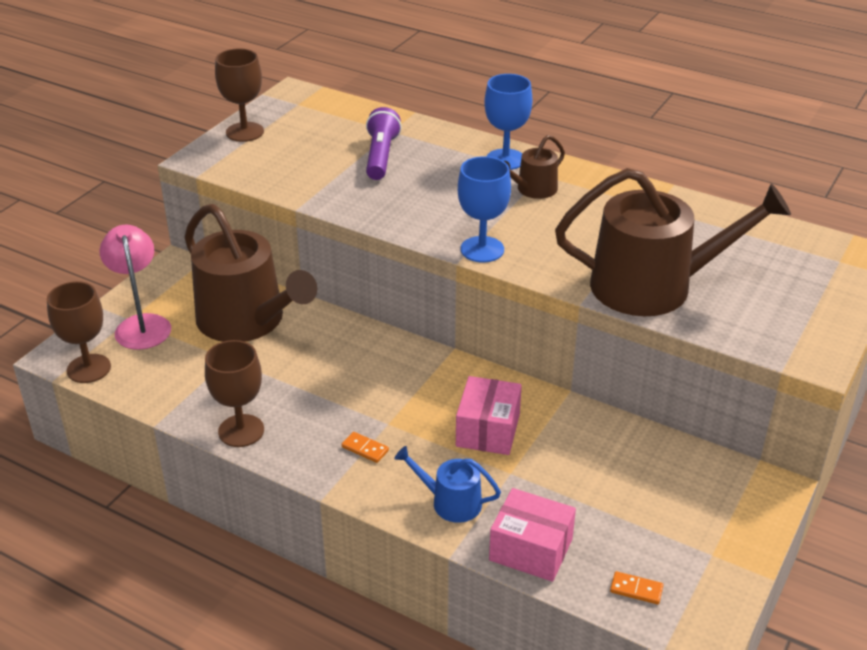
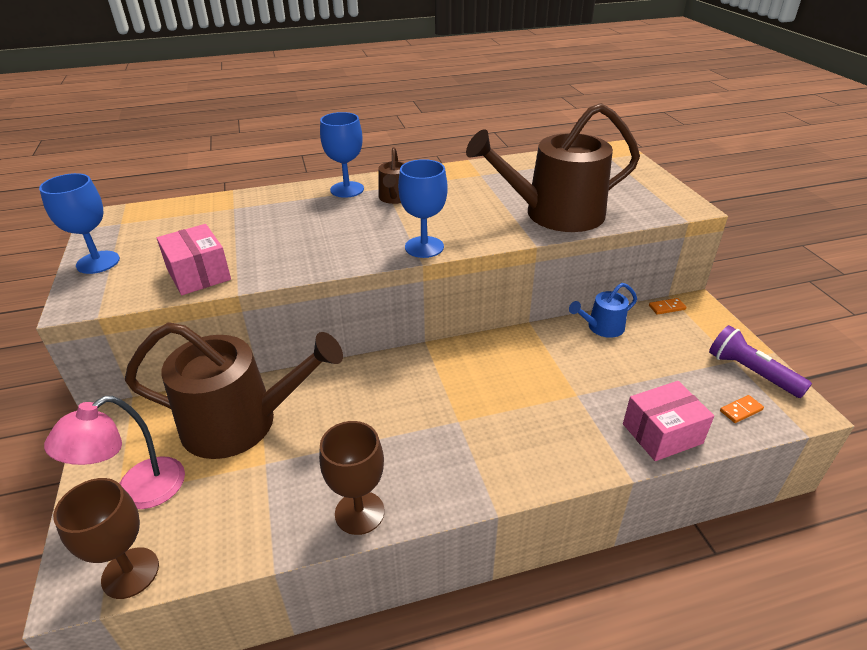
camera: 45 degrees left, 0 degrees up
(141, 324) = (138, 492): pink lamp -> pink lamp turned 75 degrees counterclockwise
(245, 132) = (98, 262): brown goblet -> blue goblet
(365, 449) = (470, 451): orange domino -> orange domino (667, 307)
(381, 156) = (252, 226): purple flashlight -> purple flashlight (751, 372)
(450, 502) = (576, 442): blue watering can -> blue watering can (602, 327)
(488, 430) = (524, 378): pink box -> pink box (198, 274)
(654, 286) = (555, 214): brown watering can -> brown watering can turned 150 degrees counterclockwise

